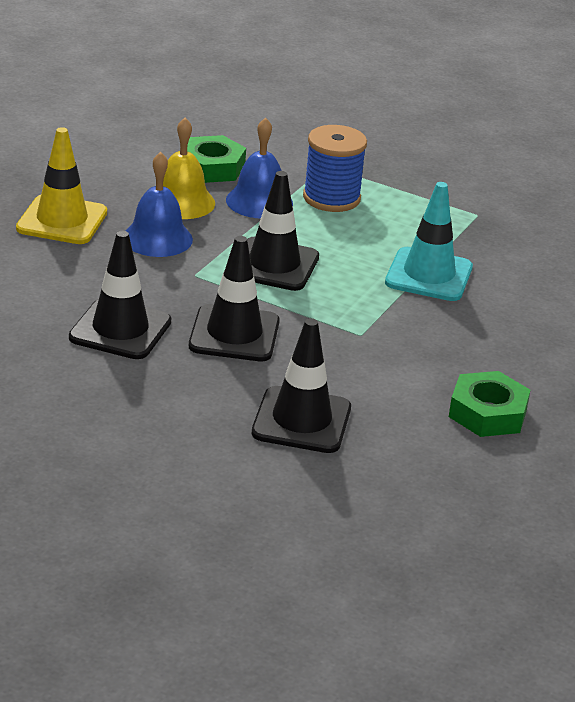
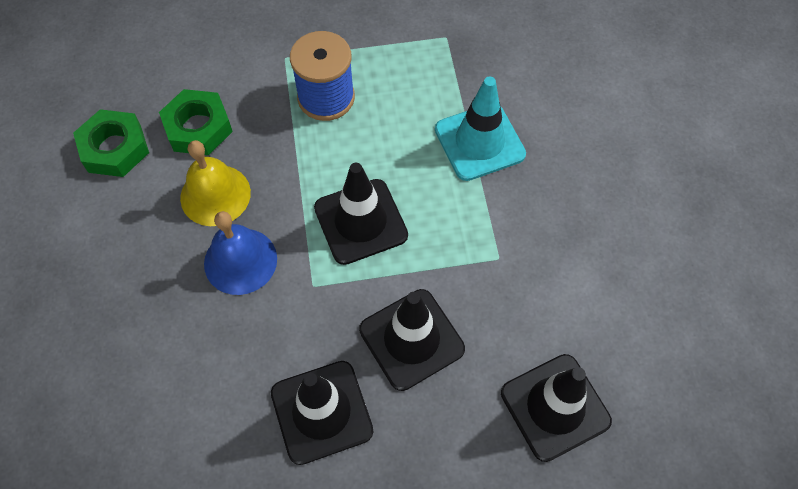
camera: 35 degrees left, 30 degrees up
(62, 220) = (139, 301): yellow traffic cone -> none
(259, 201) = (276, 145): blue bell -> none
(487, 413) = (662, 280): green nut -> green nut (114, 148)

